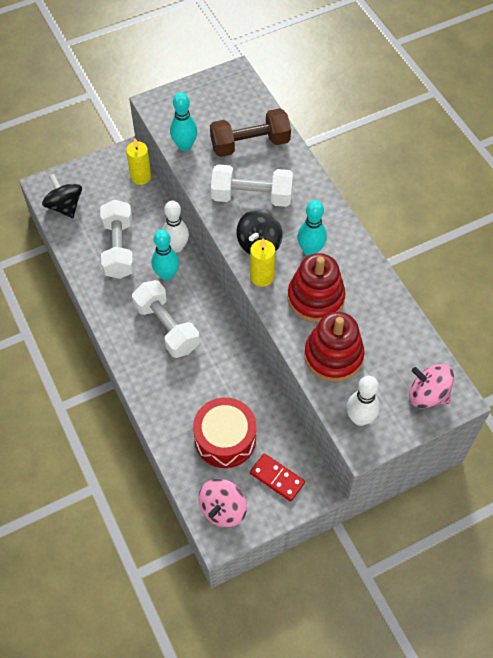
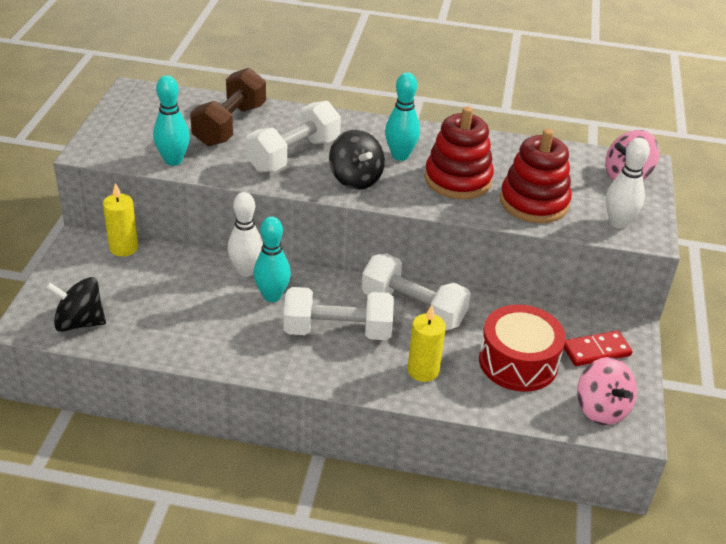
camera: 55 degrees left, 20 degrees down
(119, 248) = (193, 312): white dumbbell -> white dumbbell (413, 308)
(262, 277) = (396, 196): yellow candle -> yellow candle (423, 371)

